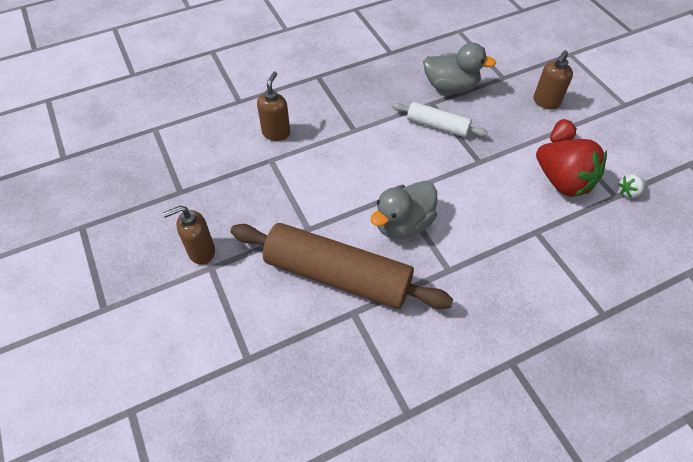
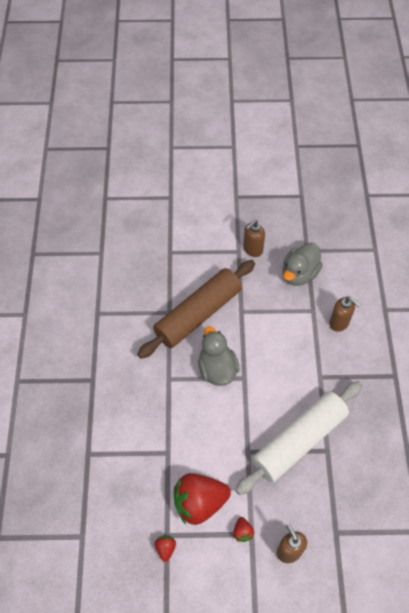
camera: 115 degrees right, 5 degrees up
(201, 252) = (252, 249): brown soap dispenser -> brown soap dispenser turned 135 degrees counterclockwise
(437, 126) = (299, 441): white rolling pin -> white rolling pin, size x1.93
(450, 87) = (340, 477): grey duck -> grey duck (299, 274)
(628, 192) = (165, 548): white strawberry -> red strawberry

